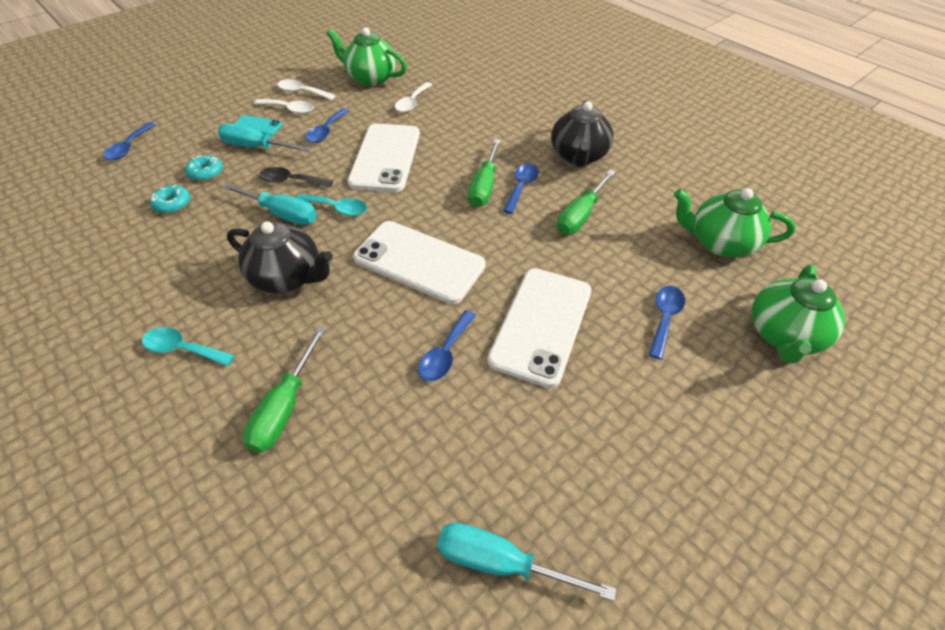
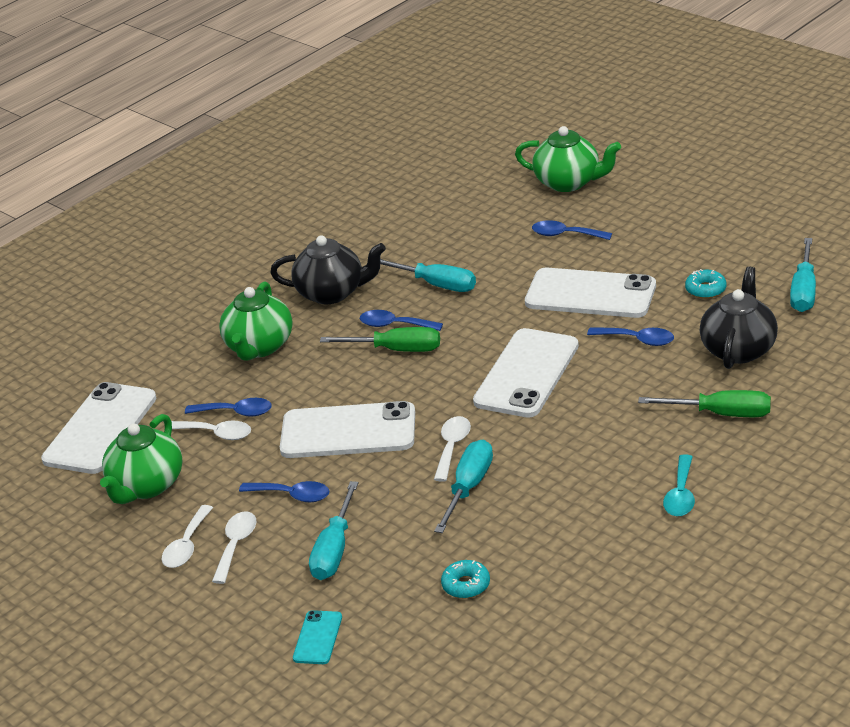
camera: 90 degrees left, 15 degrees down
(129, 147) = (345, 680): blue spoon -> blue spoon (236, 412)
(206, 173) = (397, 578): turquoise donut -> turquoise donut (705, 289)
(257, 126) = (282, 564): turquoise phone -> turquoise phone (317, 638)
(288, 277) = (569, 454): black teapot -> black teapot (739, 349)
(291, 181) = (405, 497): black spoon -> none
(337, 208) = (452, 447): turquoise spoon -> white spoon
(439, 62) = (100, 429): none -> white phone
(580, 216) = (437, 285): green screwdriver -> turquoise screwdriver
(719, 243) = (463, 208): green teapot -> green teapot (259, 347)

